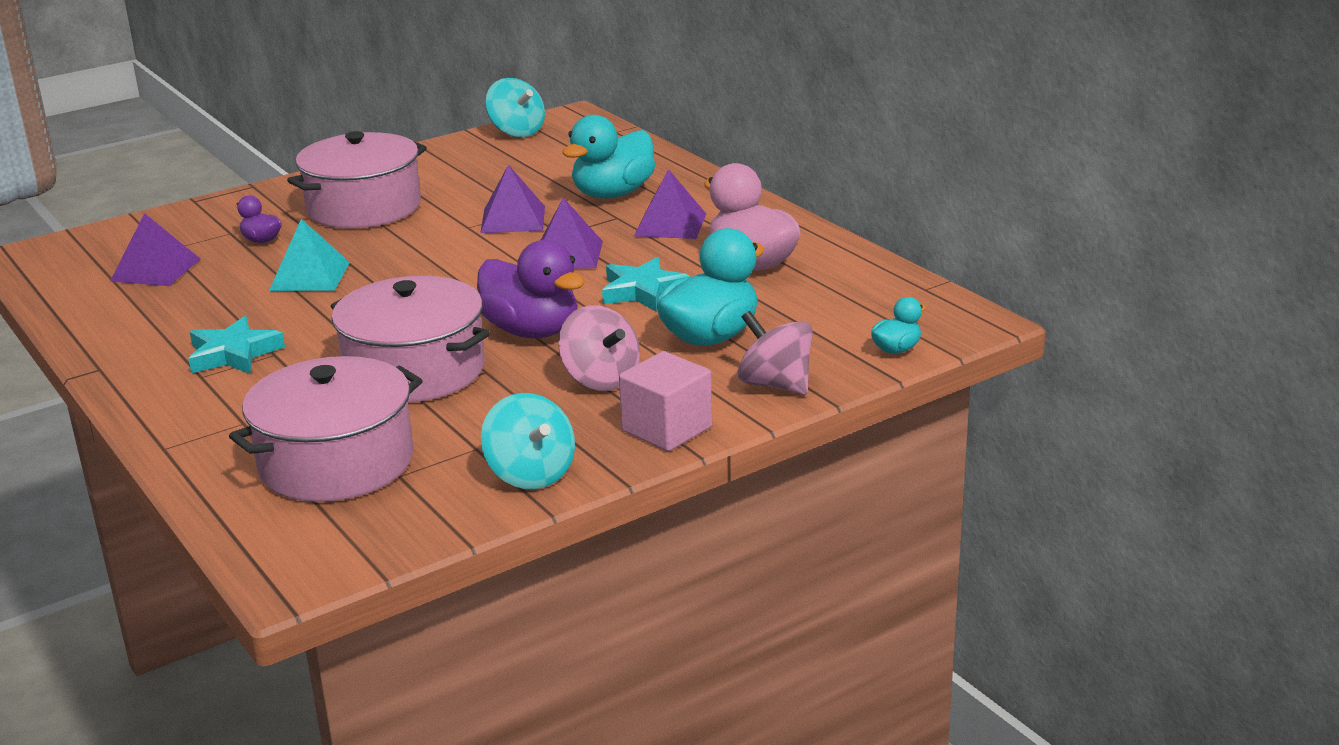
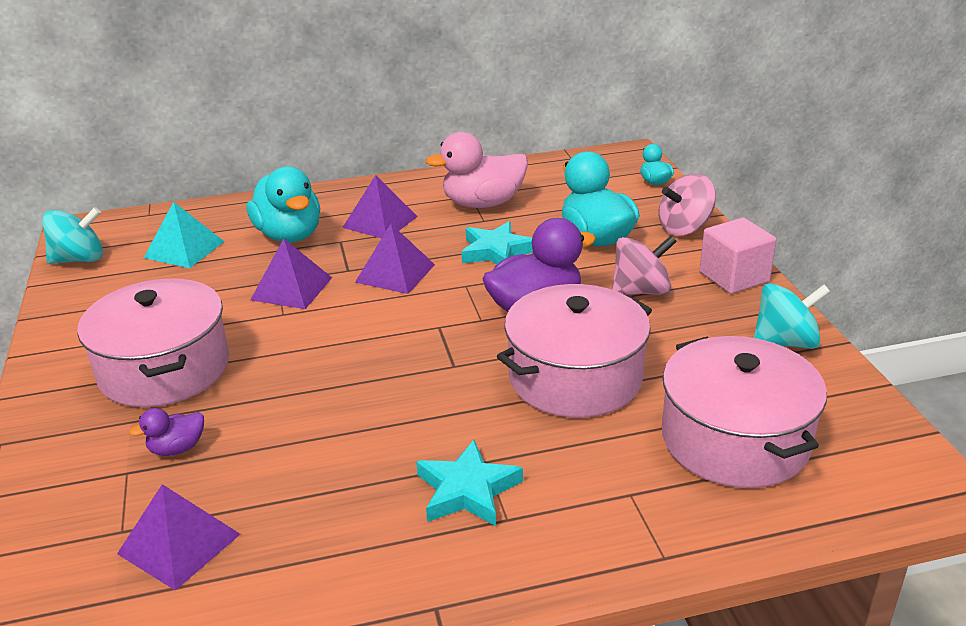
camera: 70 degrees left, 5 degrees up
(309, 276) = (311, 421): turquoise pyramid -> turquoise pyramid (184, 249)

